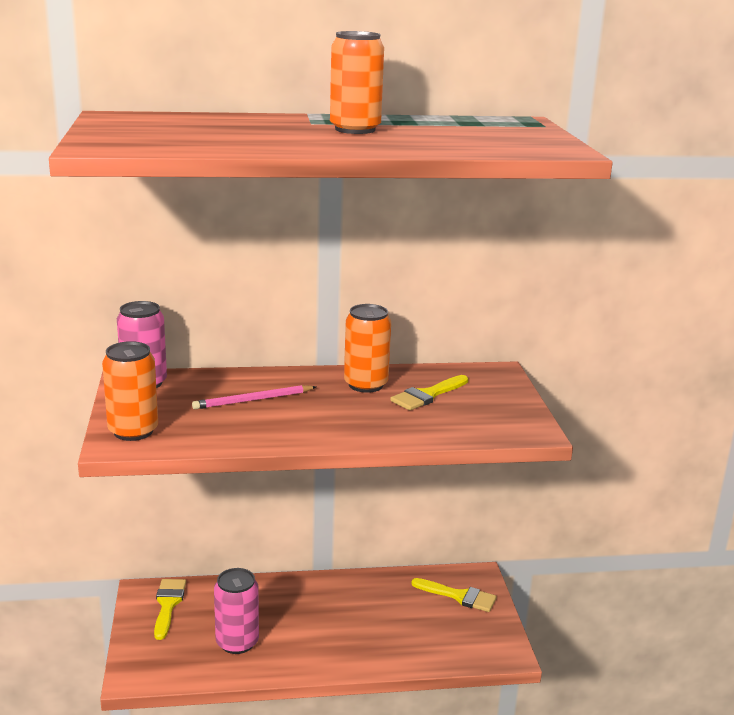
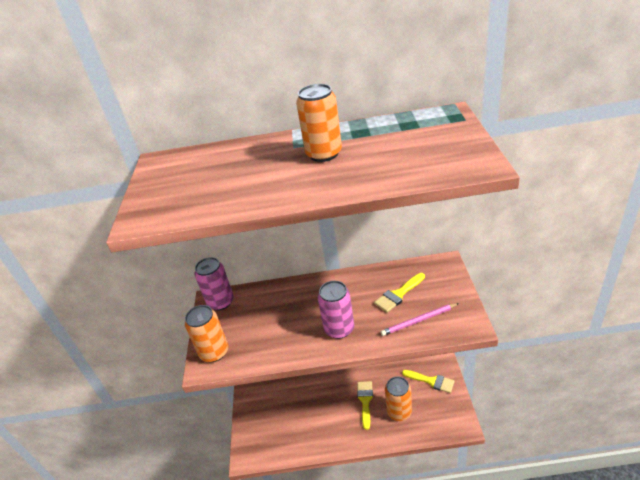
camera: 10 degrees right, 15 degrees up
(168, 604) = (262, 401): yellow brush -> yellow brush (365, 401)
(237, 642) = (302, 428): pink can -> pink can (339, 329)
(253, 400) = (287, 312): pink pencil -> pink pencil (418, 321)
(365, 384) = (358, 288): orange can -> orange can (399, 412)

